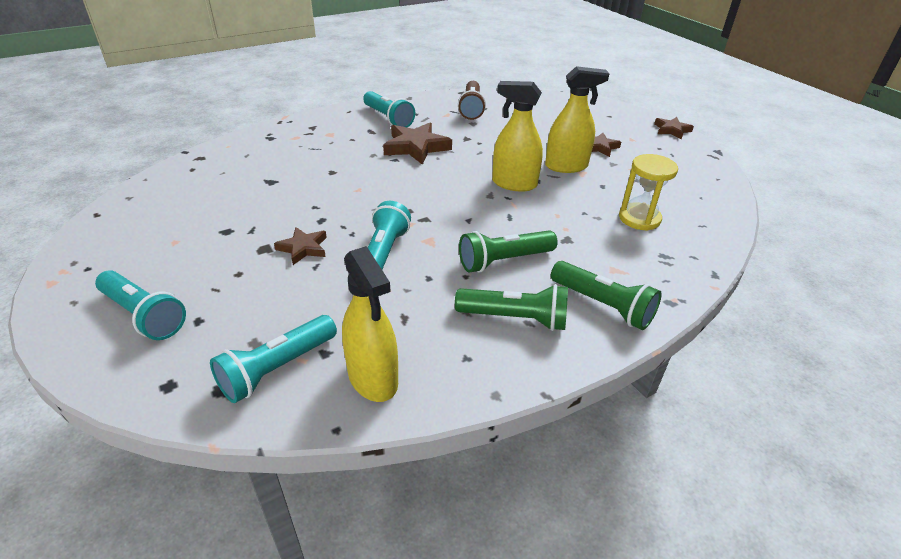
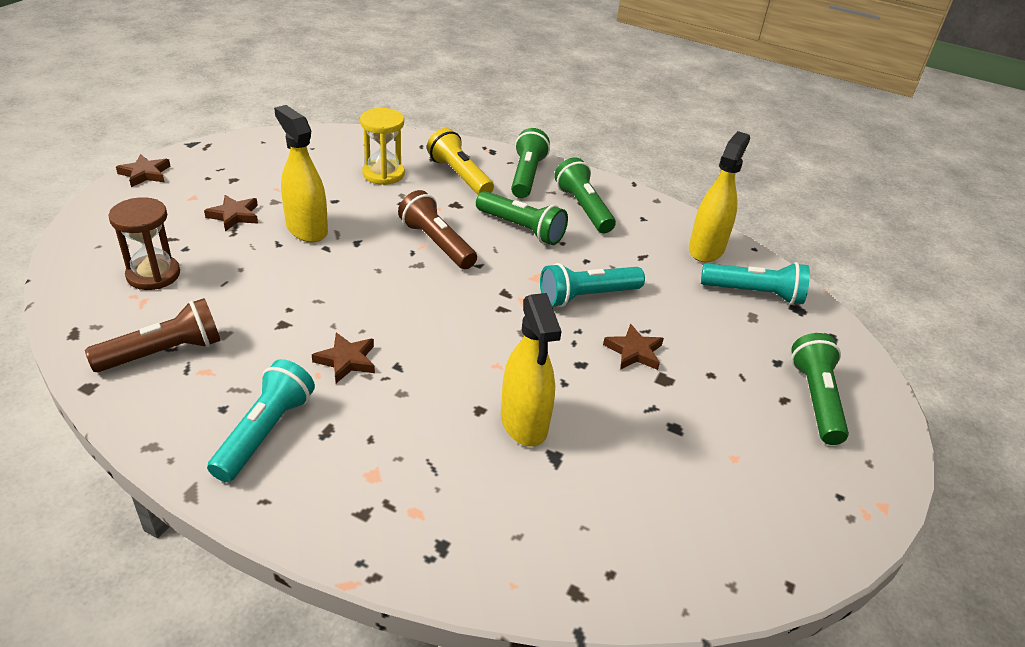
camera: 125 degrees left, 0 degrees up
(144, 315) = (816, 399): turquoise flashlight -> green flashlight
(416, 147) = (346, 360): brown star -> brown star, size x0.59
(511, 211) = (437, 243): none -> brown flashlight
(514, 184) = (379, 255): yellow spray bottle -> yellow spray bottle (524, 423)
(544, 116) = (153, 275): none -> brown hourglass
(620, 259) = (459, 176): none -> yellow flashlight

